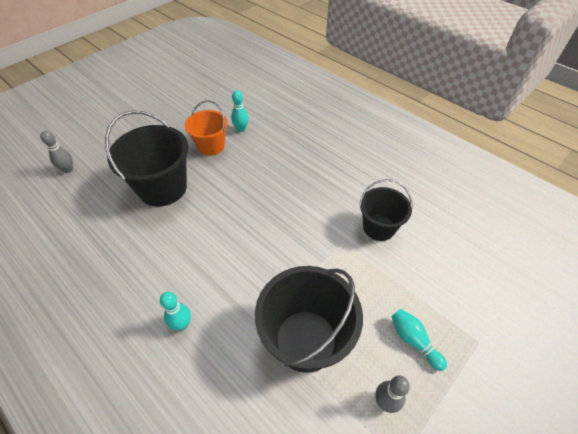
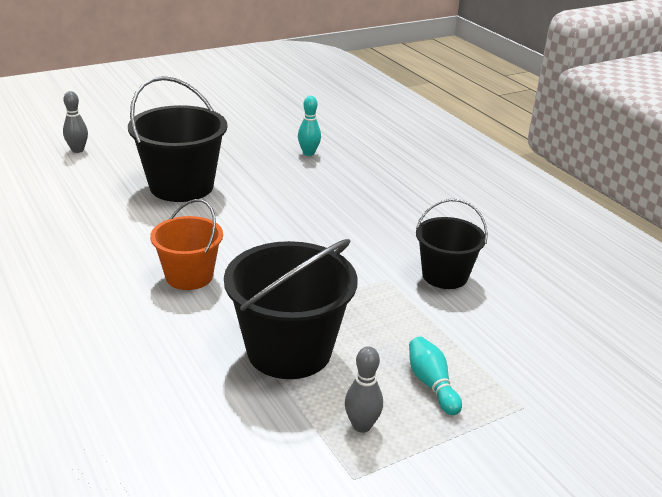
camera: 15 degrees right, 20 degrees down
(182, 324) = (145, 303): turquoise bowling pin -> none
(211, 146) = (261, 161): orange bucket -> orange bucket (189, 276)

